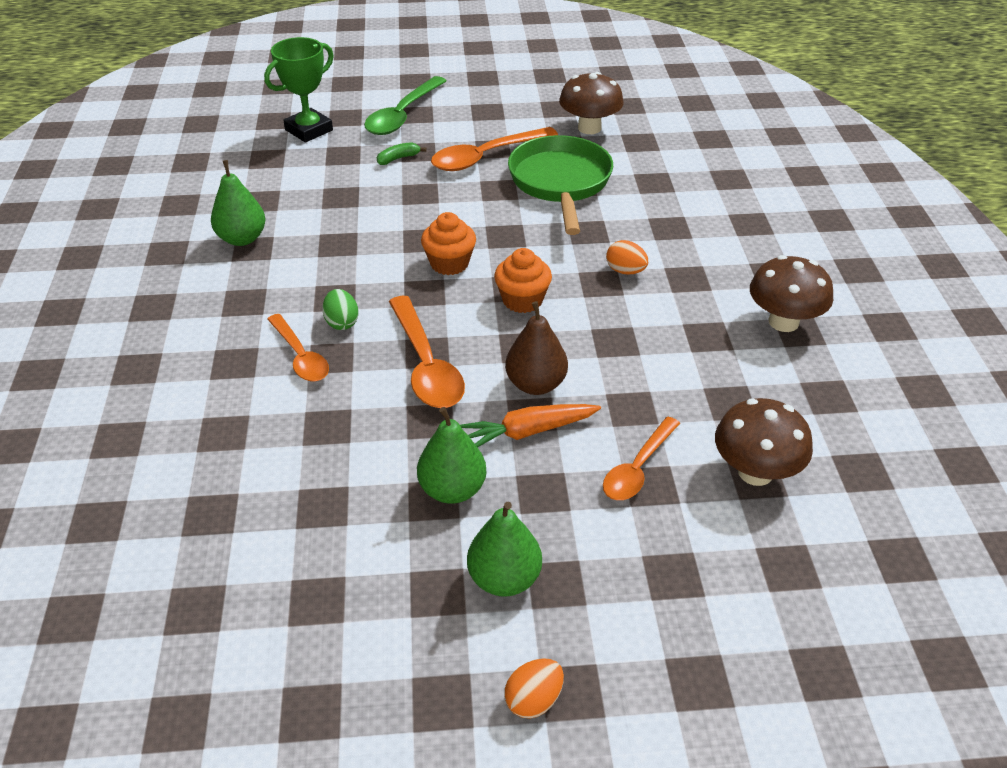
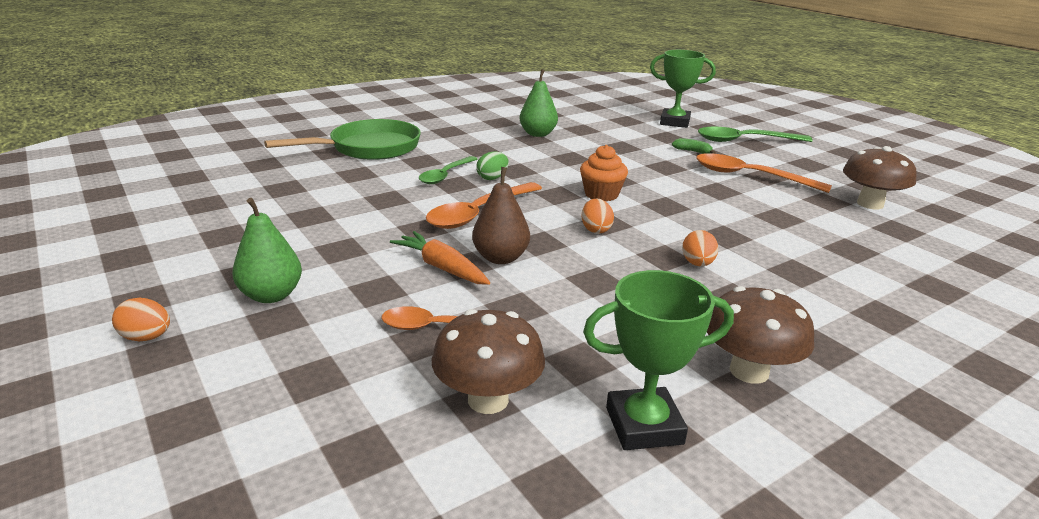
camera: 60 degrees right, 15 degrees down
(300, 356) = (445, 175): orange spoon -> green spoon
(452, 490) = (354, 253): green pear -> none
(522, 300) = (595, 230): orange cupcake -> orange egg
(560, 183) = (770, 210): green pan -> green pan (369, 148)
(819, 402) = (644, 425): none -> green trophy

